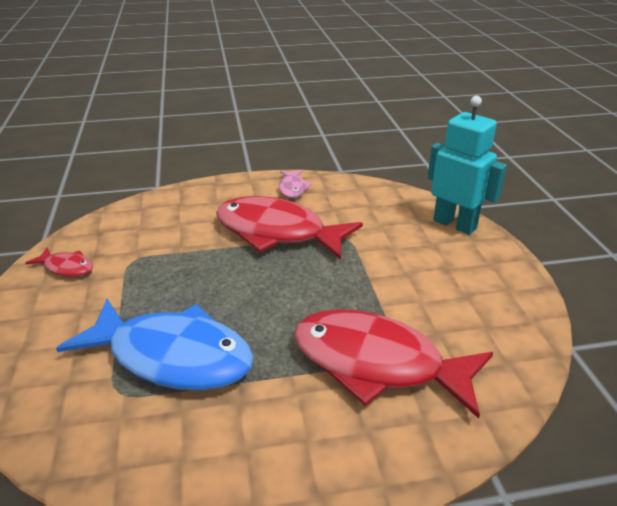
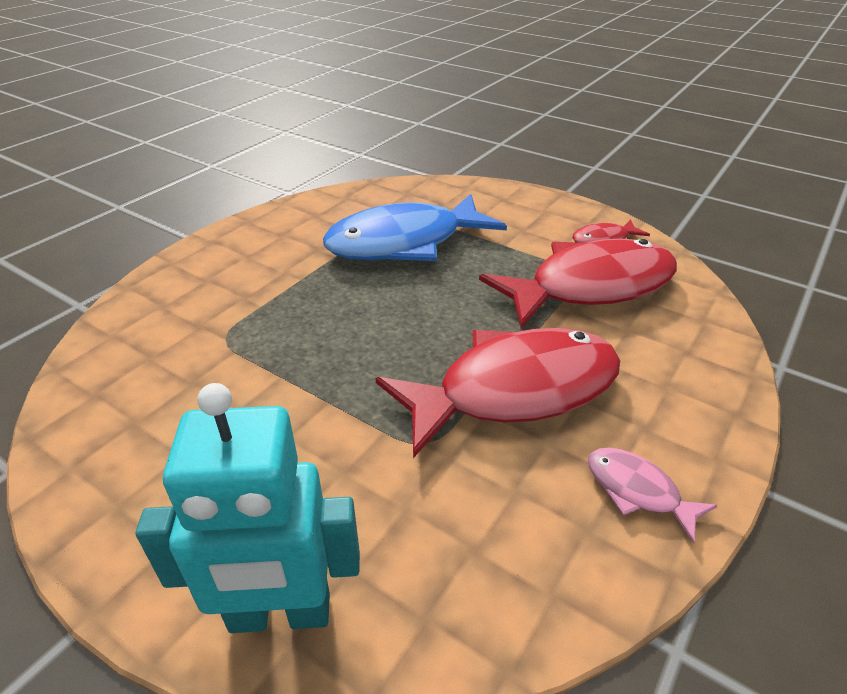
camera: 135 degrees right, 5 degrees up
(377, 364) = (234, 321): red fish -> red fish (590, 287)

